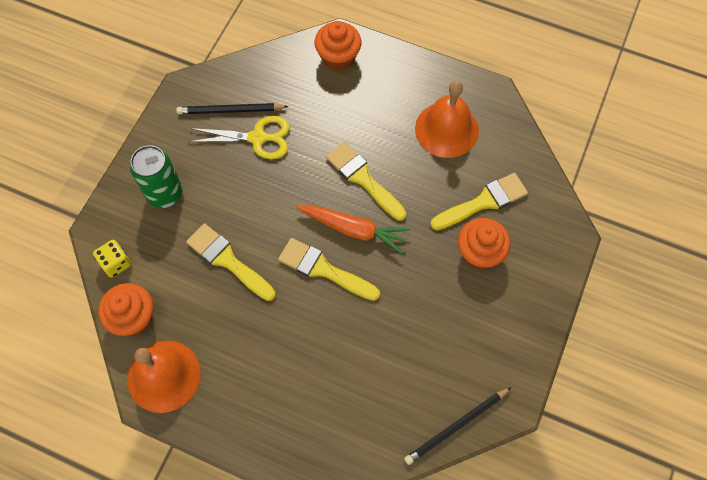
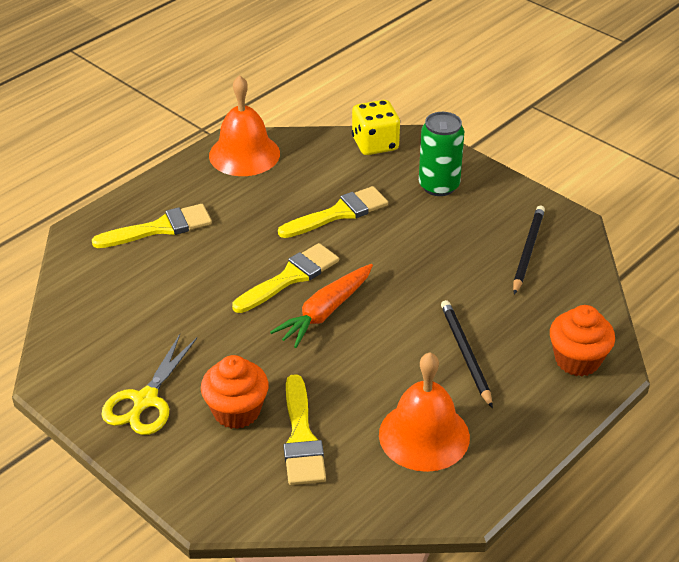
camera: 110 degrees right, 25 degrees down
(116, 263) = (375, 144): yellow dice -> yellow dice, size x1.51
(134, 318) = (312, 146): orange cupcake -> none
(258, 138) = (481, 264): yellow scissors -> yellow scissors (145, 401)
(363, 179) = (387, 337): yellow brush -> yellow brush (160, 228)
(456, 426) = (60, 330): black pencil -> black pencil (465, 354)

